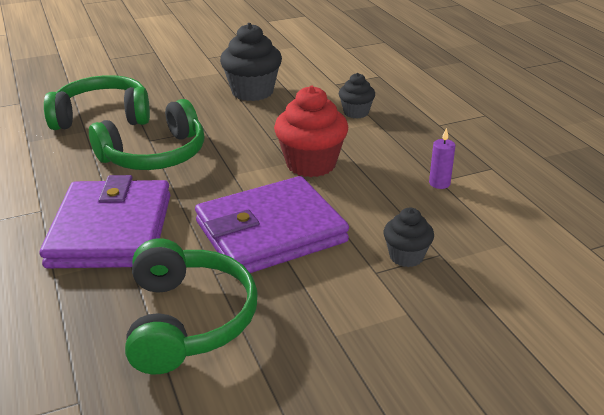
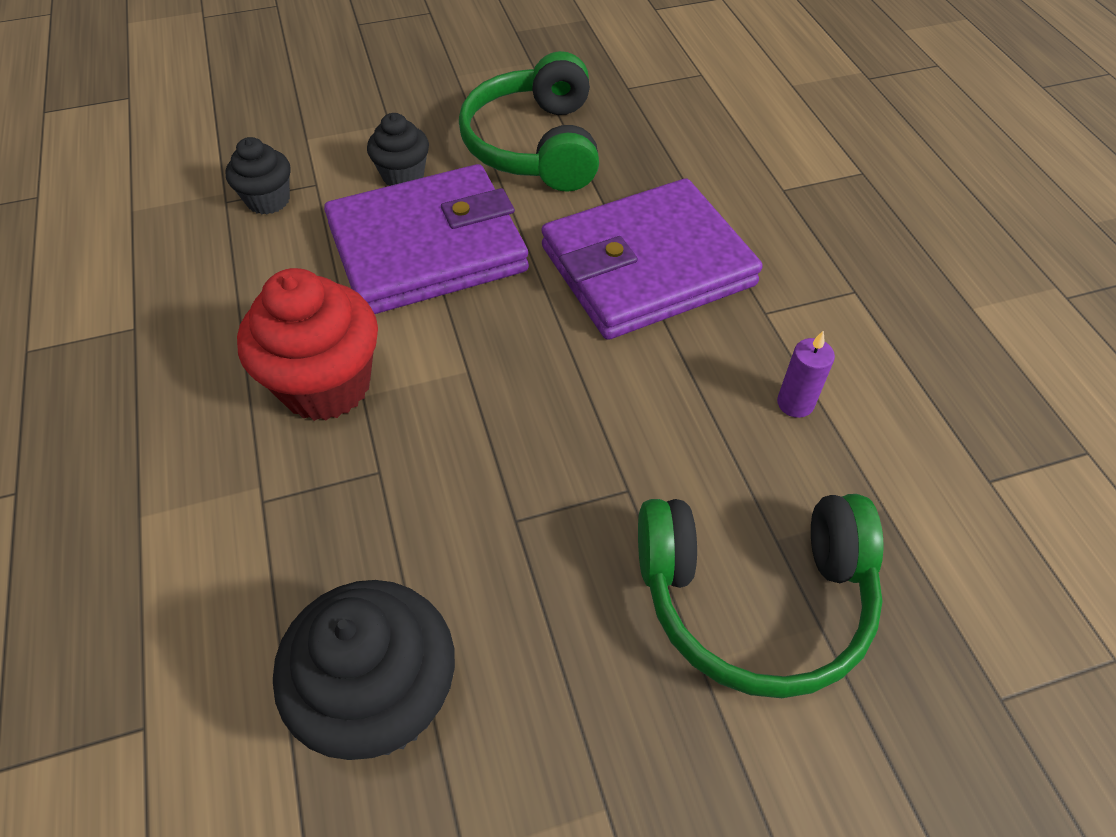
camera: 175 degrees left, 20 degrees up
(111, 230) = (647, 266): purple wallet -> purple wallet turned 60 degrees clockwise
(155, 155) = (609, 436): green headphones -> none
(356, 112) = (163, 559): black cupcake -> black cupcake (403, 176)
(439, 183) = (139, 320): purple candle -> purple candle (795, 403)

